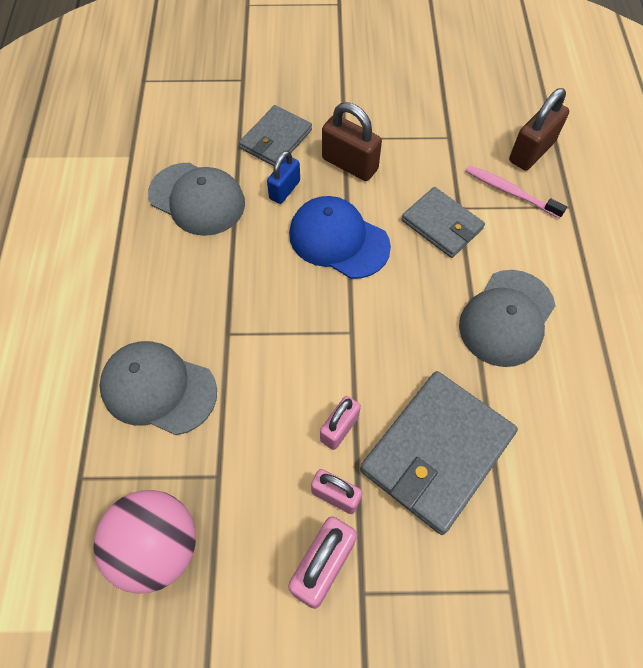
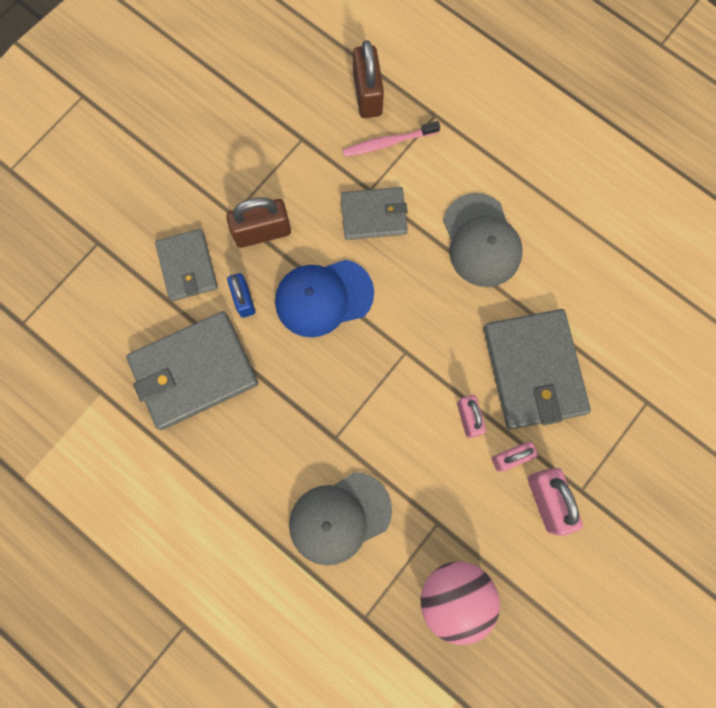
camera: 50 degrees left, 15 degrees up
(197, 199) = (194, 371): grey cap -> grey wallet

